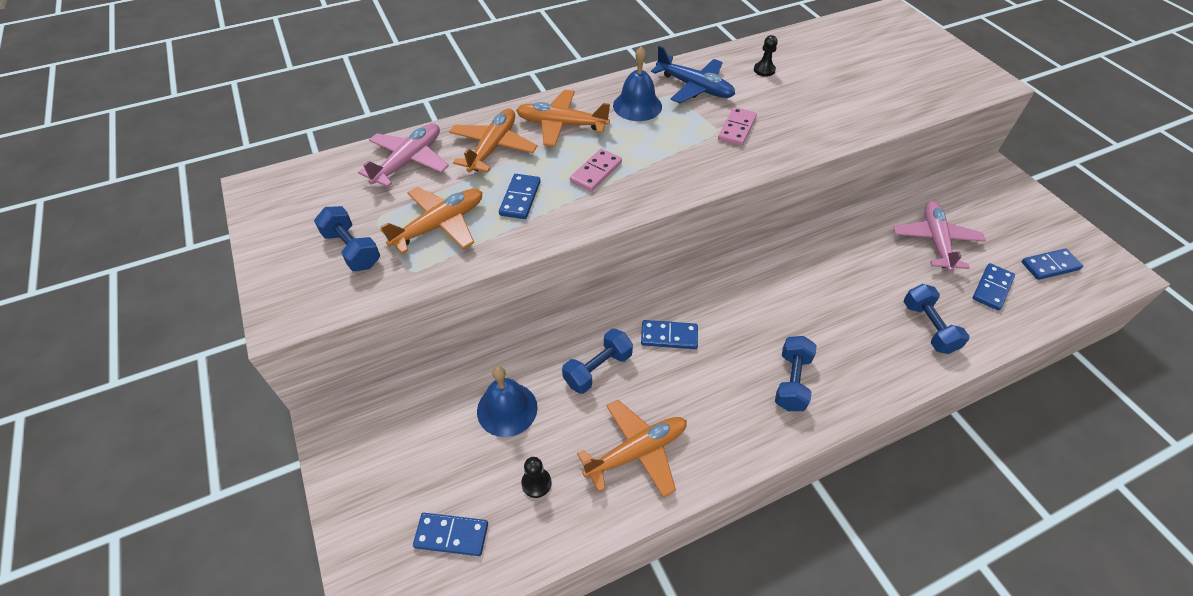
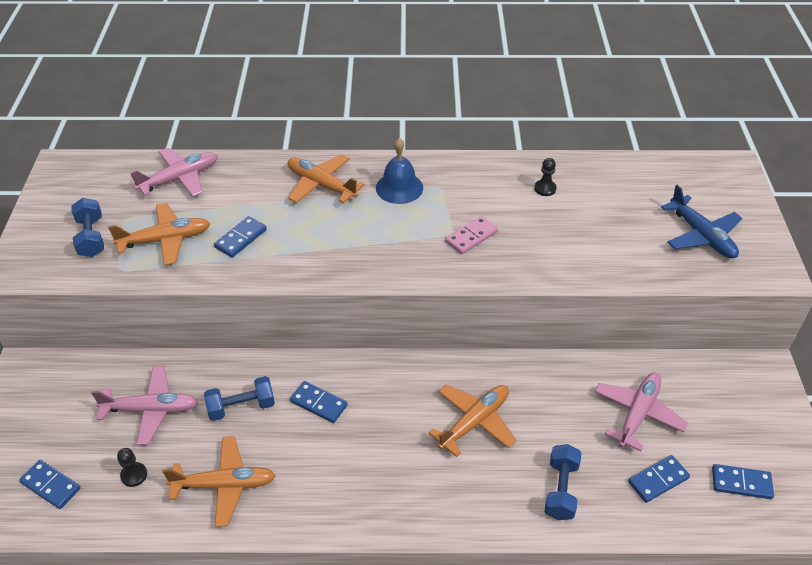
camera: 25 degrees right, 5 degrees down
(493, 147) = (252, 187): orange plane -> orange plane (474, 422)
(507, 409) = (151, 409): blue bell -> pink plane
(596, 172) = (317, 236): pink domino -> none
(695, 87) = (465, 186): blue plane -> blue plane (701, 236)
(791, 381) = (394, 484): blue dumbbell -> none

